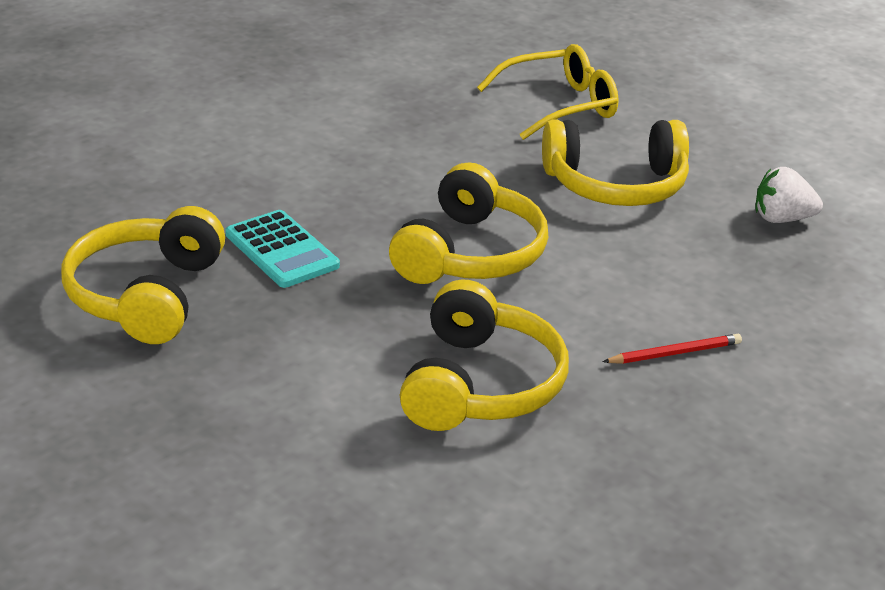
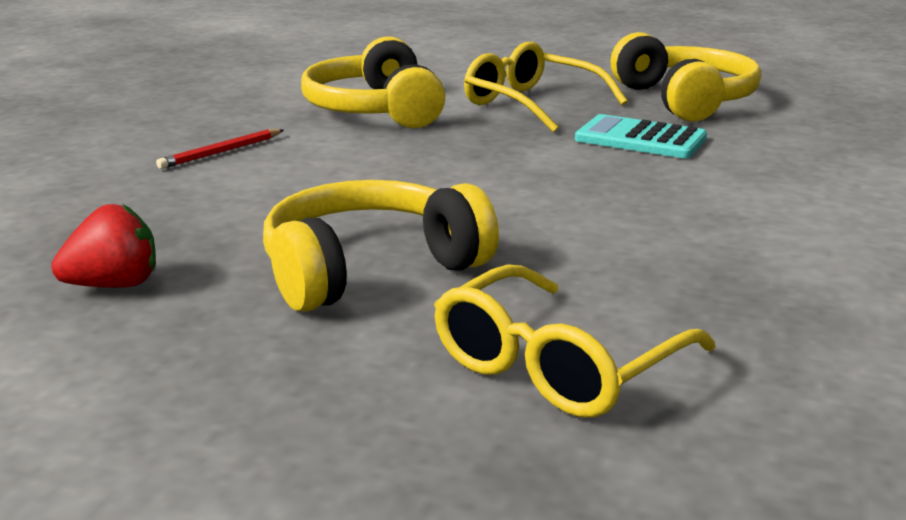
camera: 155 degrees right, 10 degrees down
(306, 342) = (531, 104): none -> yellow glasses
(469, 253) = (473, 172): yellow headphones -> none
(782, 219) = (114, 285): white strawberry -> red strawberry

